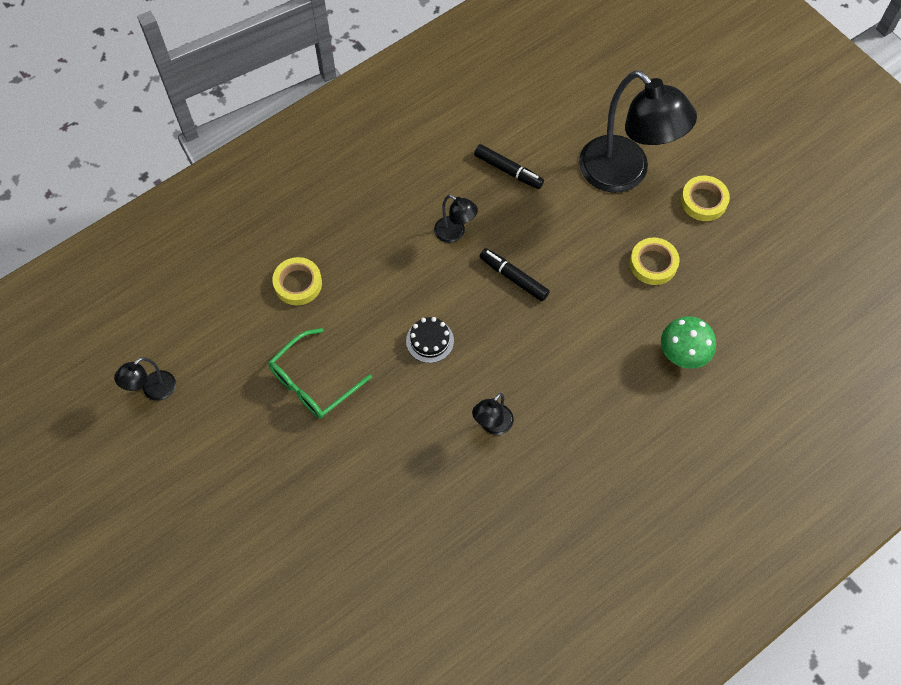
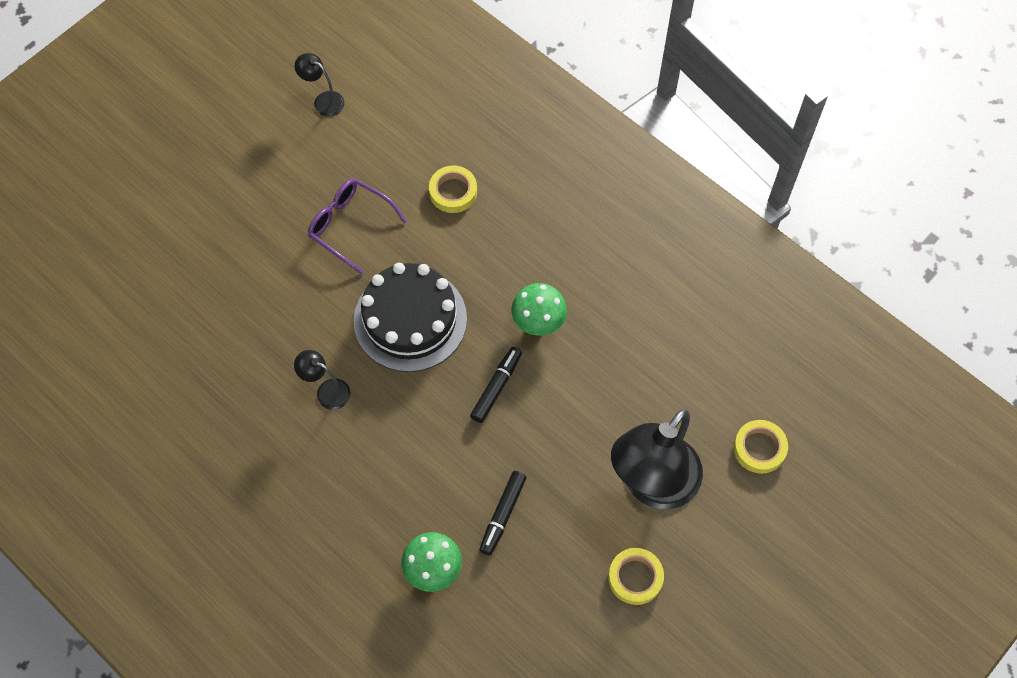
camera: 80 degrees right, 0 degrees up
(314, 381) = (351, 226): green glasses -> purple glasses
(430, 341) = (410, 319): black cake -> black cake, size x2.32
(455, 233) = (538, 323): black lamp -> green mushroom
(508, 170) = (628, 363): black marker -> black marker (503, 515)
(653, 264) = (540, 529): yellow tape -> yellow tape (759, 448)

